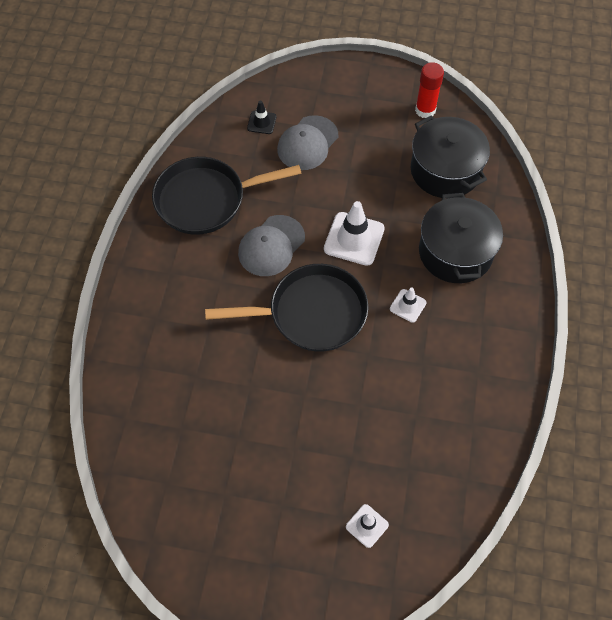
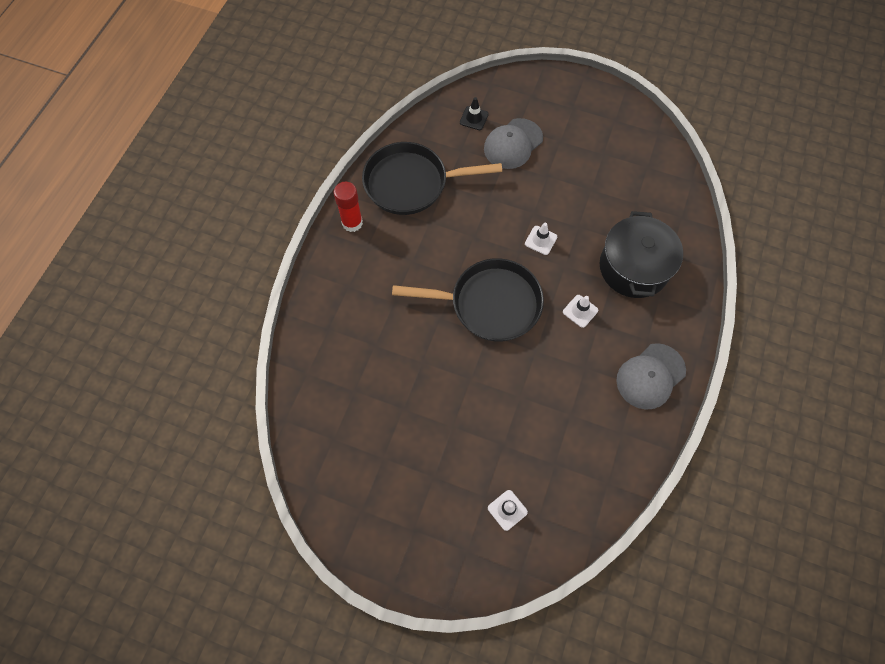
camera: 10 degrees right, 5 degrees up
(271, 246) = (463, 235): grey cap -> grey cap (650, 376)
(354, 239) = (541, 240): white traffic cone -> white traffic cone, size x0.54
(425, 110) = (628, 128): red glue stick -> red glue stick (352, 223)
(445, 170) = (637, 188): black pot -> none

